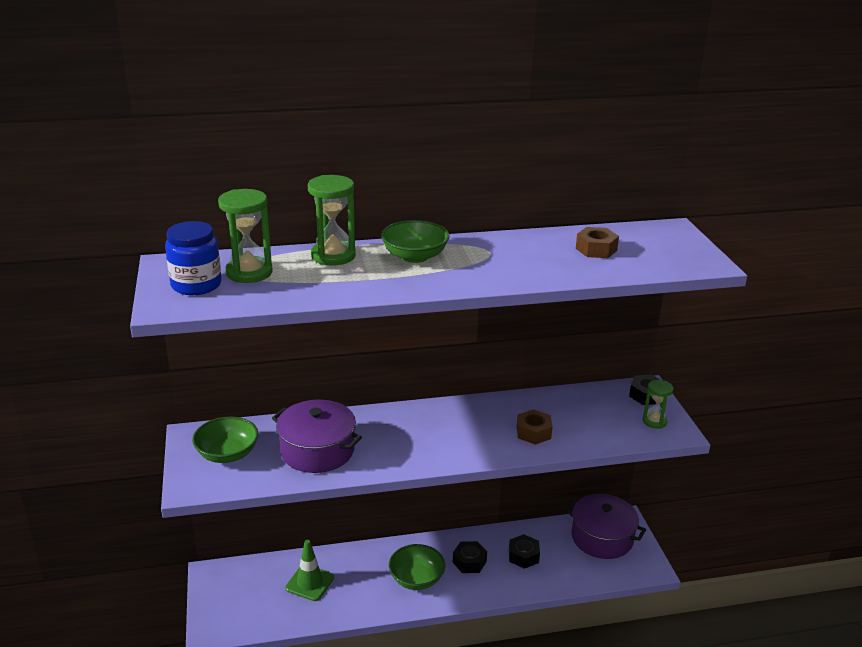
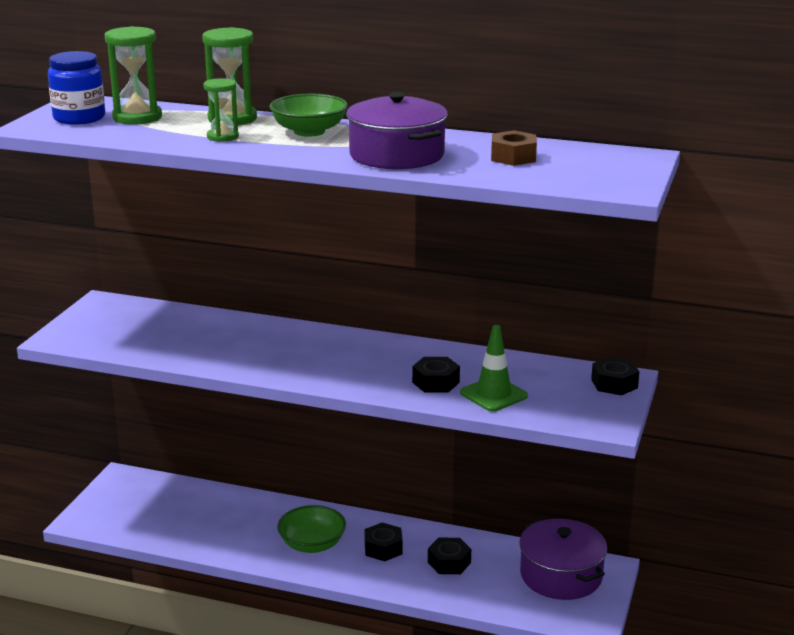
camera: 30 degrees right, 5 degrees down
(227, 454) = (116, 323): green bowl -> none
(309, 583) = (204, 513): green traffic cone -> green traffic cone (493, 394)
(317, 450) = (199, 341): purple pot -> purple pot (396, 155)
(533, 432) = (436, 382): brown nut -> black nut
(654, 421) = (592, 408): green hourglass -> green hourglass (222, 137)

